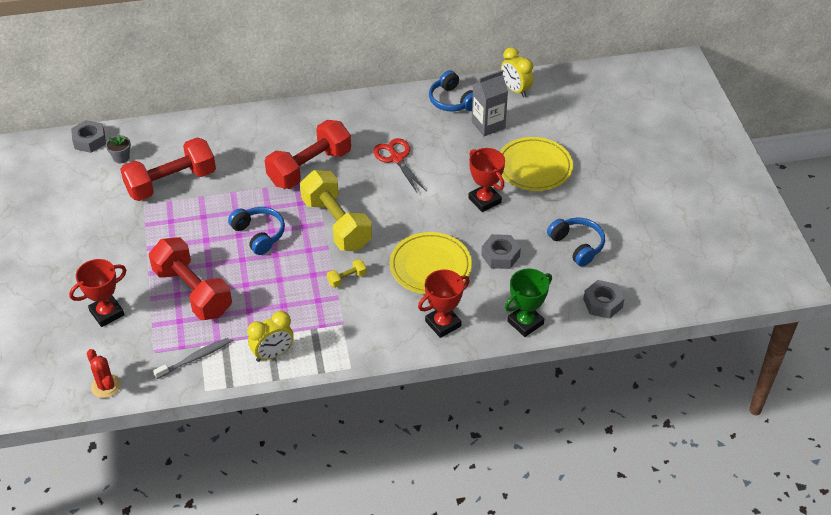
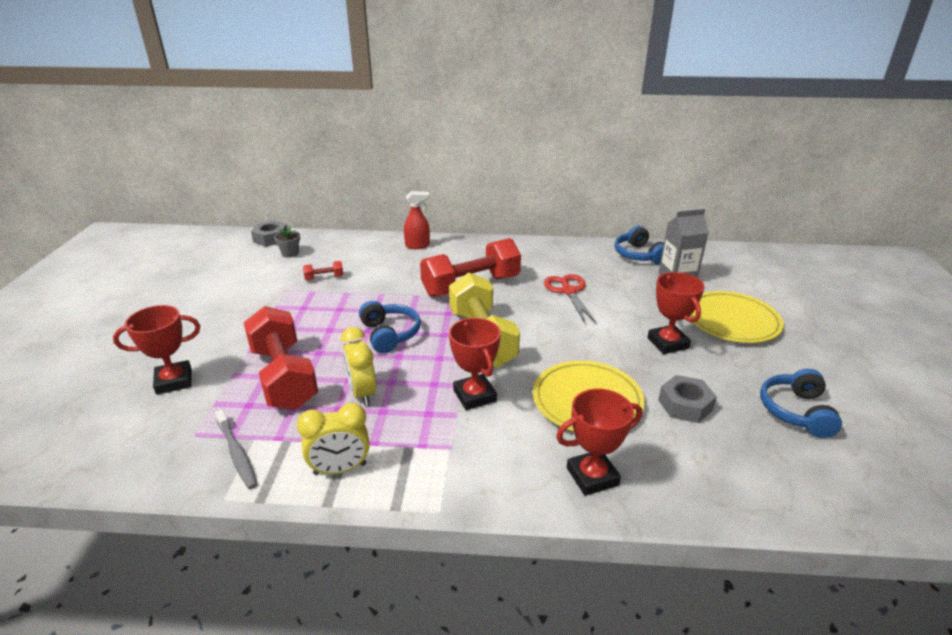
camera: 15 degrees right, 15 degrees down
(106, 386) = (106, 465): red cactus -> none
(171, 183) = (324, 278): red dumbbell -> red dumbbell, size x0.41
(194, 358) = (237, 453): grey toothbrush -> grey toothbrush turned 75 degrees clockwise
(242, 125) = (418, 246): none -> red spray bottle
(347, 278) = (474, 396): yellow dumbbell -> red trophy
(515, 90) = (709, 255): yellow clock -> yellow clock (362, 393)
(525, 323) = (720, 500): green trophy -> none
(577, 245) = (796, 411): blue headphones -> blue headphones turned 150 degrees counterclockwise
(602, 303) = (847, 496): grey nut -> none

